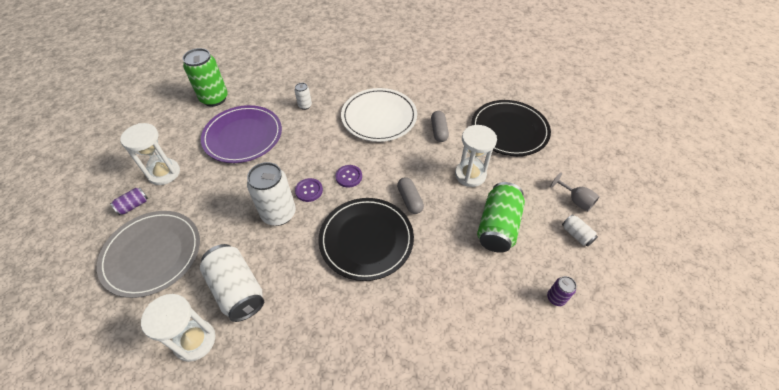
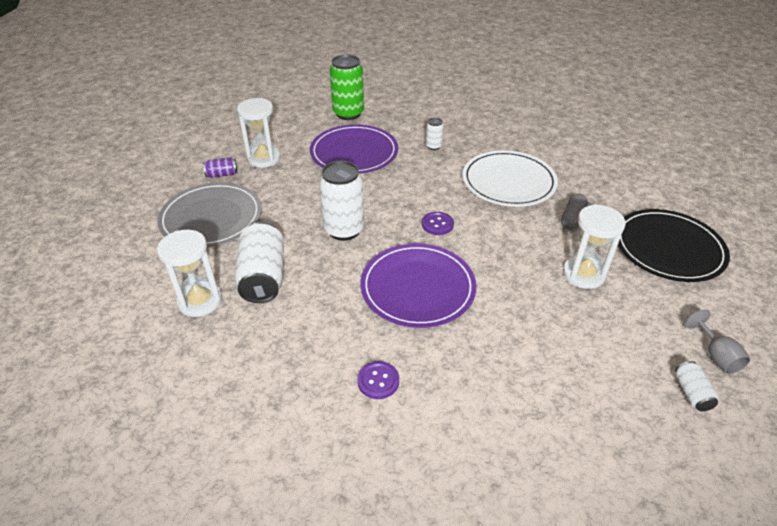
camera: 30 degrees right, 10 degrees down
(309, 190) = (387, 221): purple button -> purple button (378, 381)
(366, 239) = (417, 288): black plate -> purple plate
(409, 200) = (491, 271): grey capsule -> none
(497, 226) = (584, 339): green can -> none
(556, 298) = (614, 446): purple can -> none

